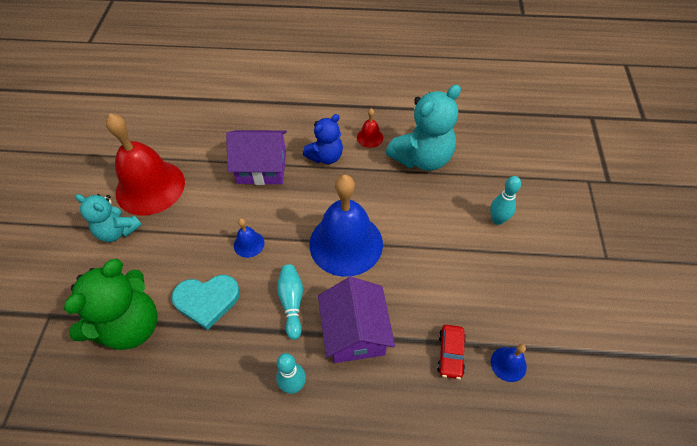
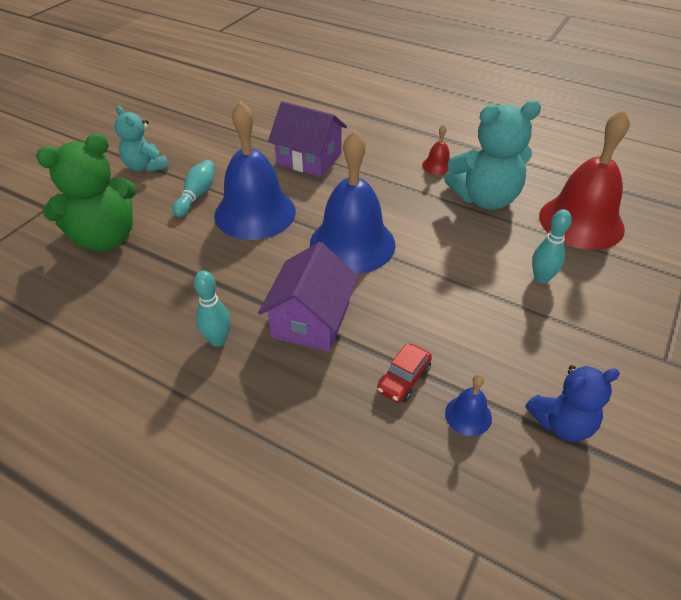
camera: 25 degrees right, 10 degrees down
(150, 187) = (196, 143): red bell -> red bell (581, 222)
(207, 300) = (185, 243): turquoise heart -> none
(249, 244) = (255, 213): blue bell -> blue bell, size x2.39
(292, 303) = (263, 273): turquoise bowling pin -> turquoise bowling pin (197, 195)
(325, 156) = (379, 168): blue teddy bear -> blue teddy bear (562, 423)

